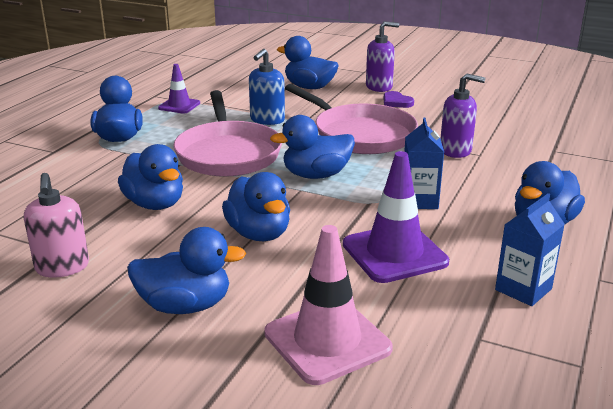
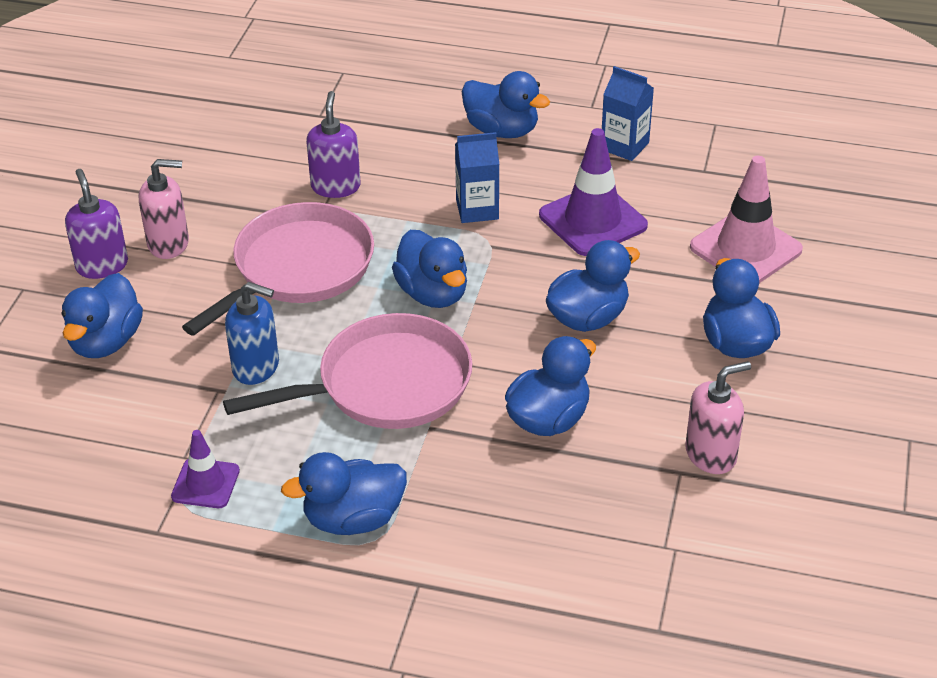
camera: 100 degrees left, 15 degrees up
(396, 102) = (169, 244): purple heart -> pink soap dispenser

